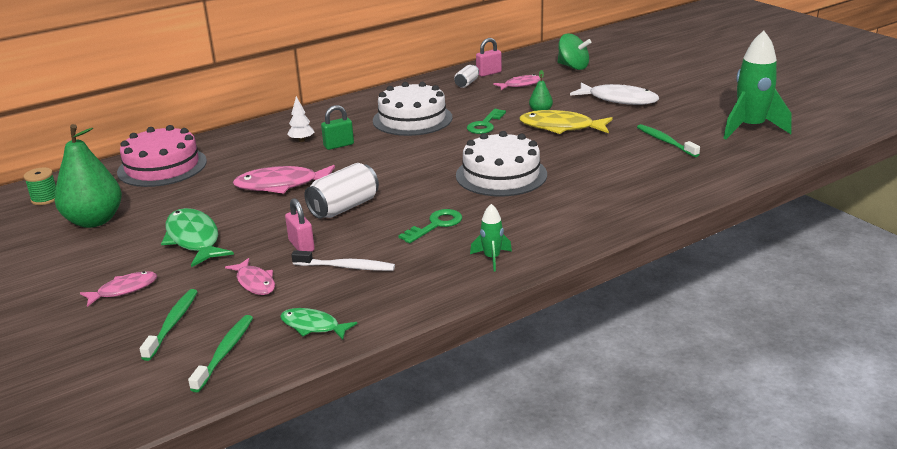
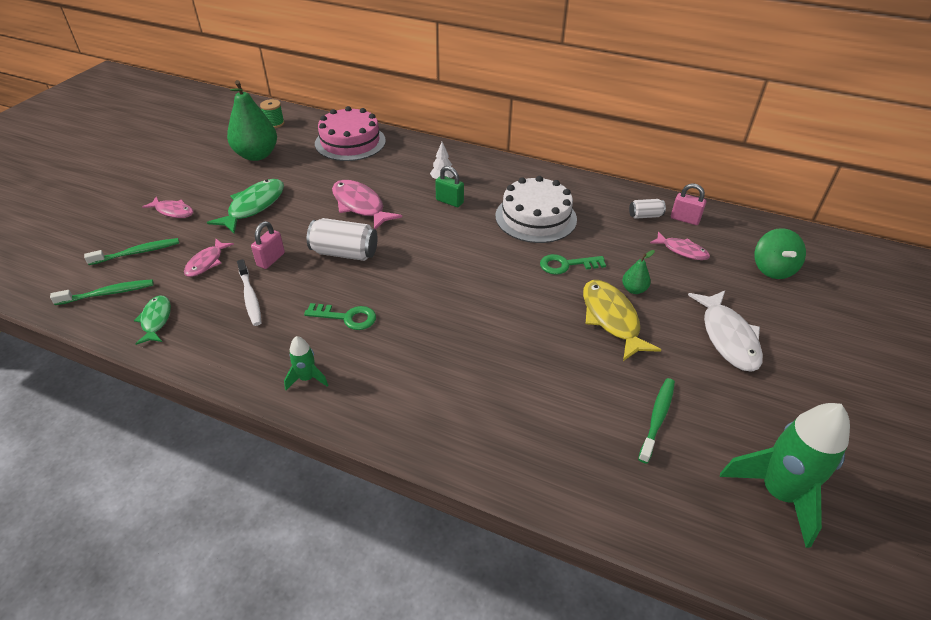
camera: 55 degrees right, 15 degrees up
(501, 175) = (471, 319): white cake -> none

